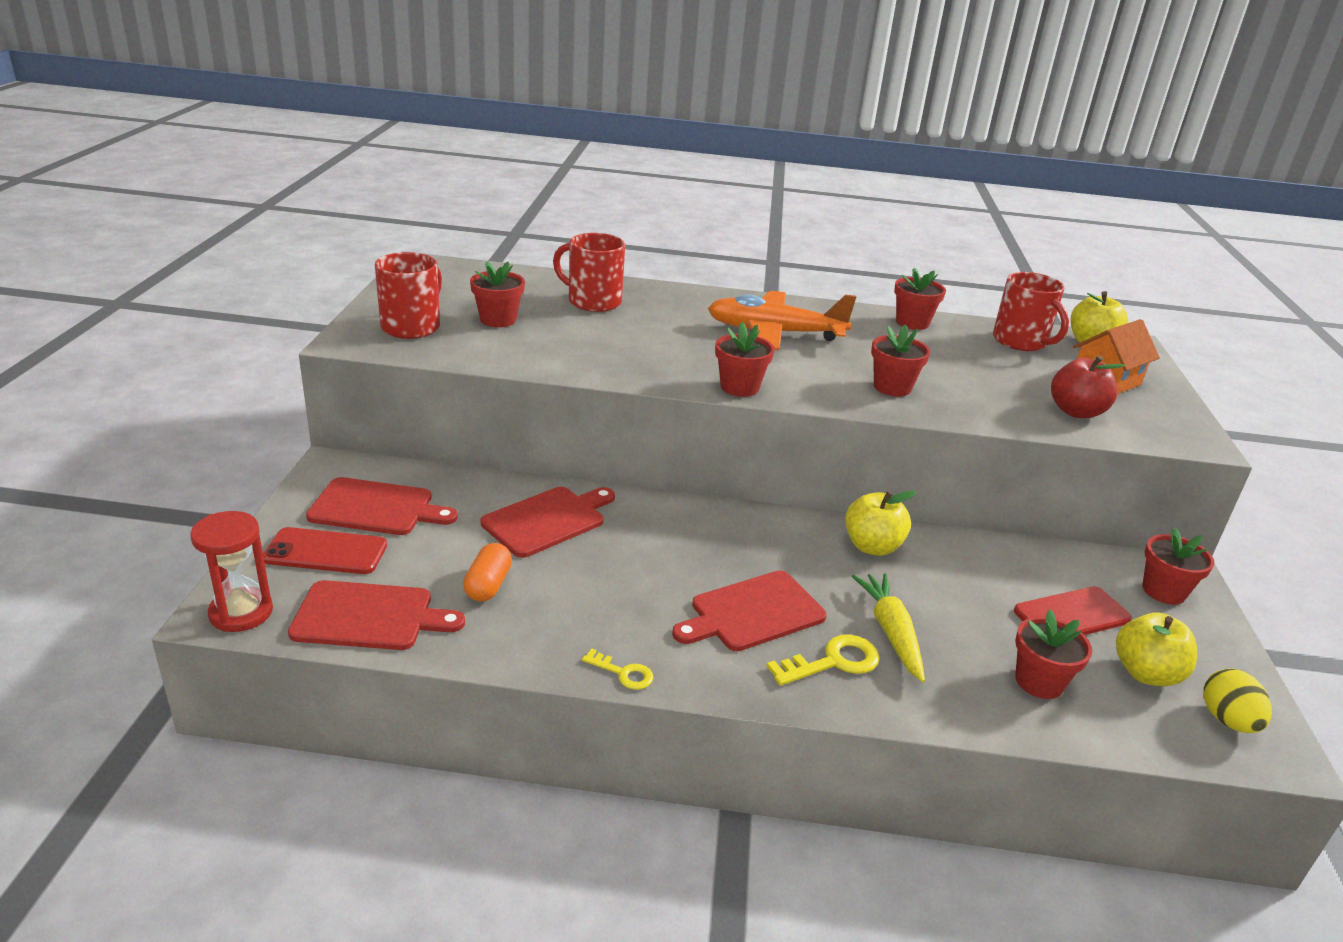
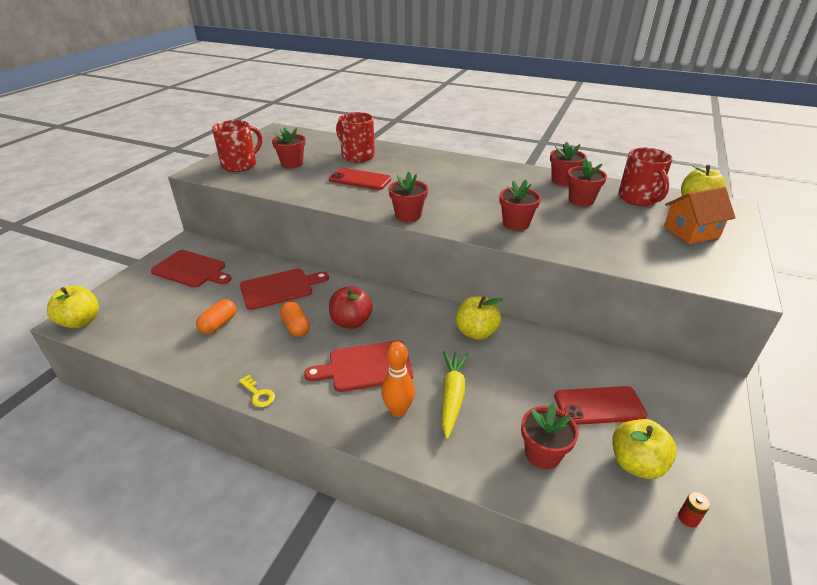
camera: 20 degrees right, 5 degrees up
(241, 612) = (81, 321): red hourglass -> yellow apple
(326, 552) = (147, 292): red phone -> red phone (360, 179)
(369, 616) = (142, 334): red cutting board -> none
(613, 573) = (296, 327): none -> orange capsule
(774, 333) = (459, 181): orange plane -> none
(833, 662) = (398, 410): yellow key -> orange bowling pin
(1076, 412) = (650, 253): red apple -> red apple (351, 322)
(1163, 591) = (688, 399): red flower pot -> red flower pot (581, 200)
(1227, 720) = (688, 518): yellow egg -> red battery

